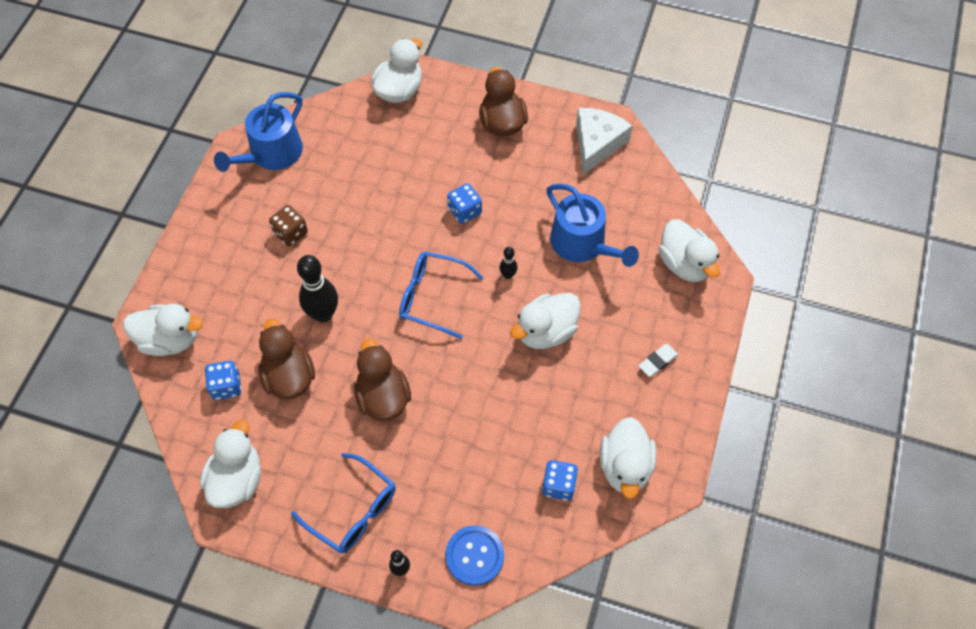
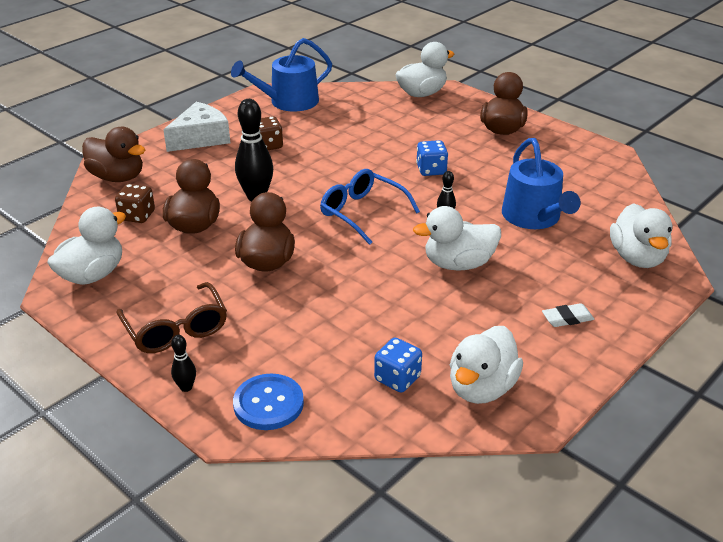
camera: 25 degrees right, 25 degrees down
(170, 340) = (117, 177): white duck -> brown duck
(226, 386) = (137, 216): blue dice -> brown dice
(353, 511) = (176, 329): blue glasses -> brown glasses
(597, 144) = (587, 161): white cheese -> white cheese (201, 138)

